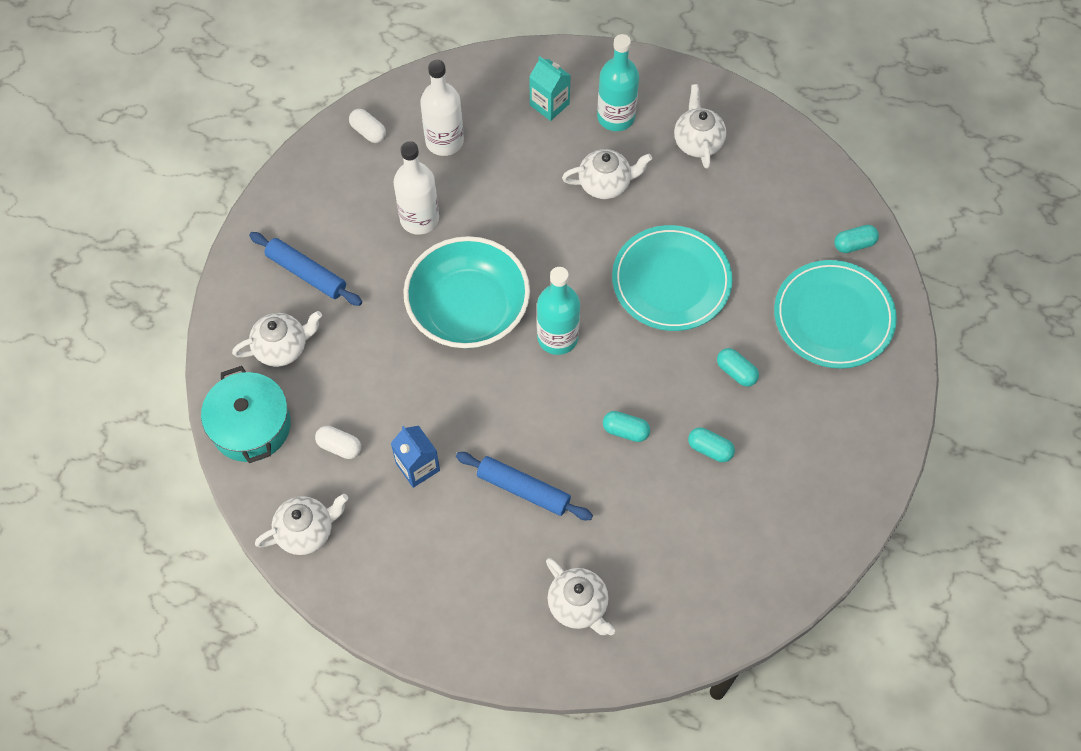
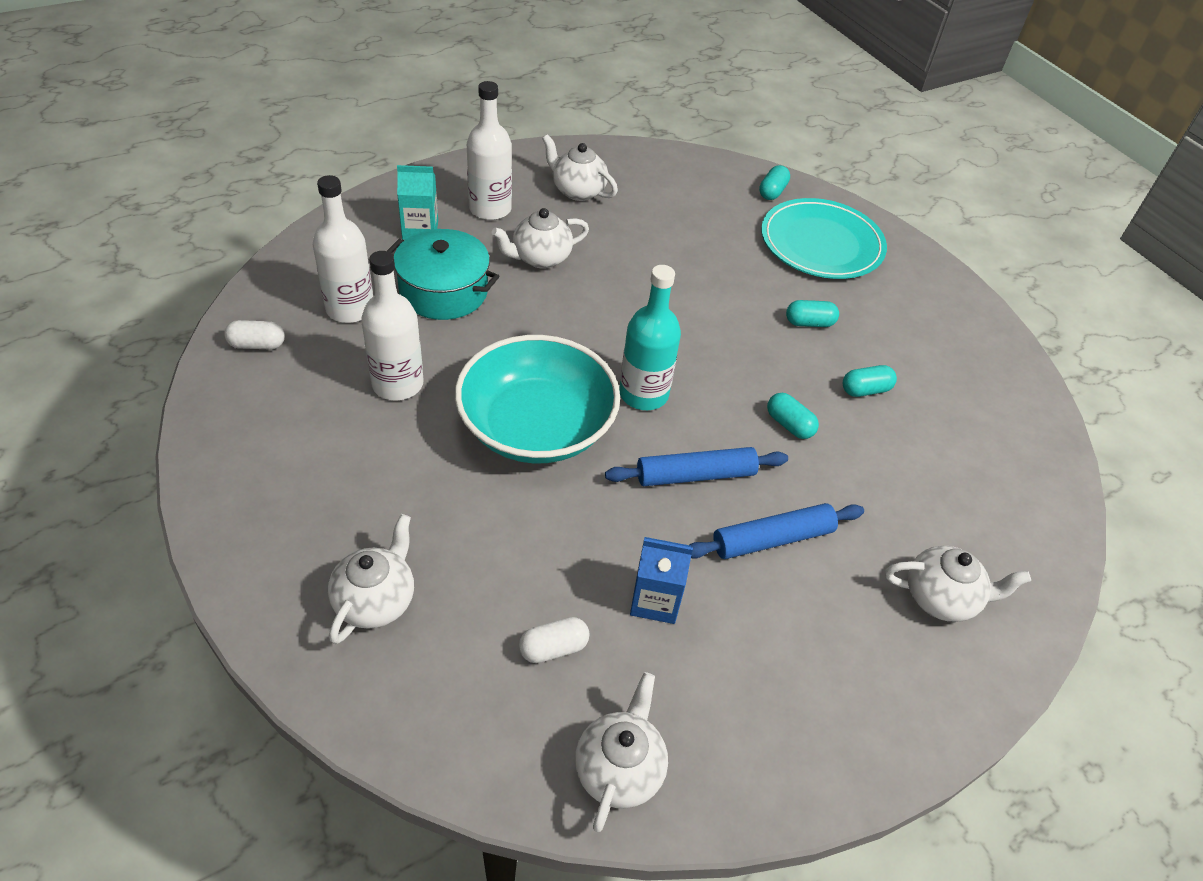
camera: 50 degrees left, 15 degrees down
(251, 426) = (427, 711): turquoise pot -> turquoise pot (443, 291)
(306, 273) = (325, 509): blue rolling pin -> blue rolling pin (695, 475)
(605, 184) = (540, 258): white teapot -> white teapot turned 150 degrees counterclockwise
(616, 117) = (490, 209): turquoise bottle -> white bottle
(625, 431) = (789, 425): turquoise capsule -> turquoise capsule turned 75 degrees clockwise
(671, 281) = (680, 293): turquoise plate -> none

